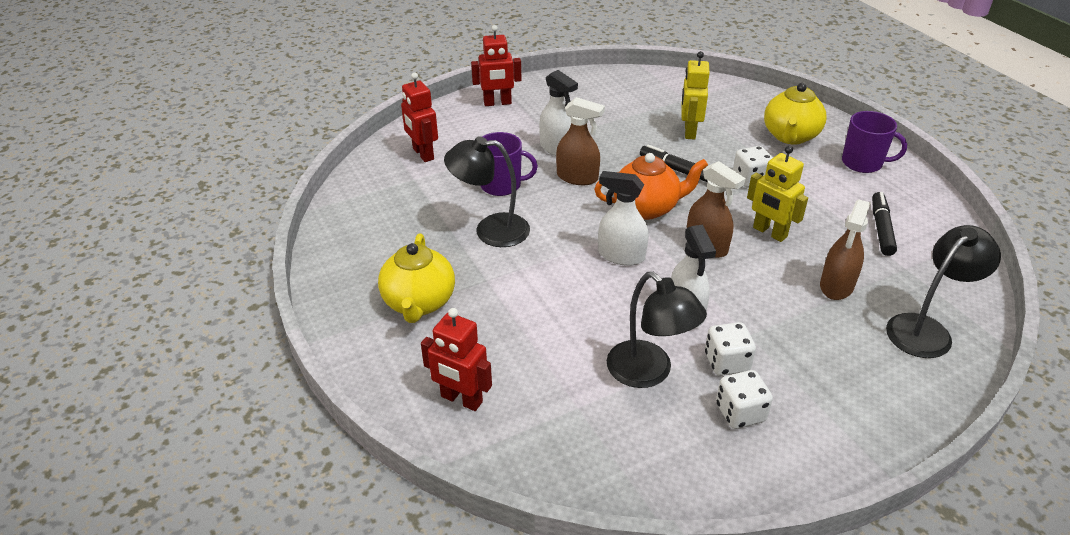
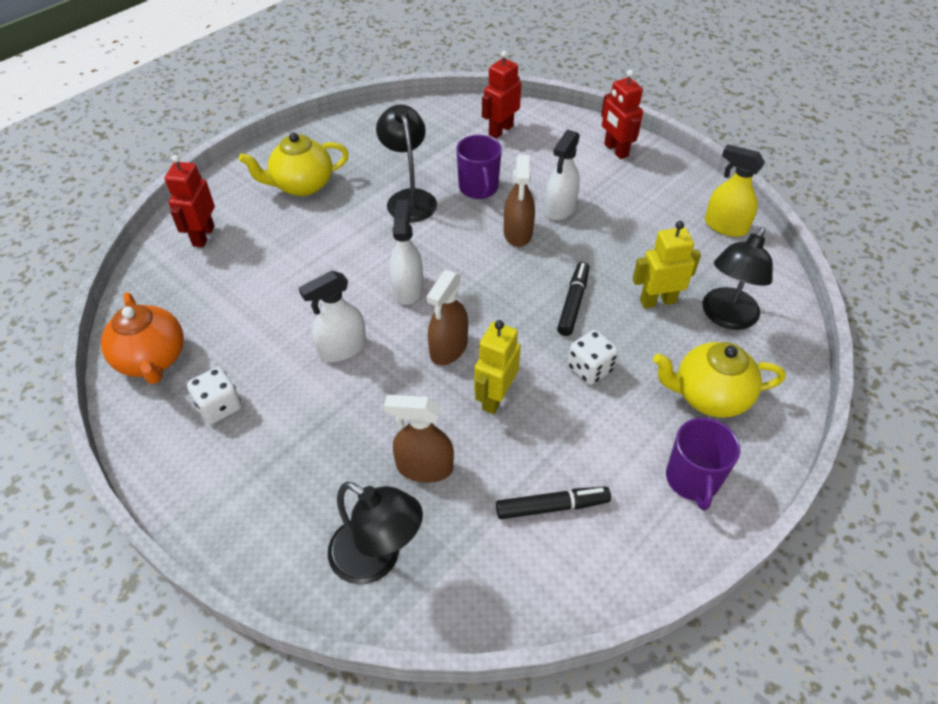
camera: 70 degrees right, 10 degrees up
(621, 82) = (725, 226): none -> yellow spray bottle
(647, 208) = (491, 292): orange teapot -> orange teapot (152, 360)
(649, 373) = (255, 336): black lamp -> black lamp (726, 317)
(726, 362) = (281, 388): white dice -> none

